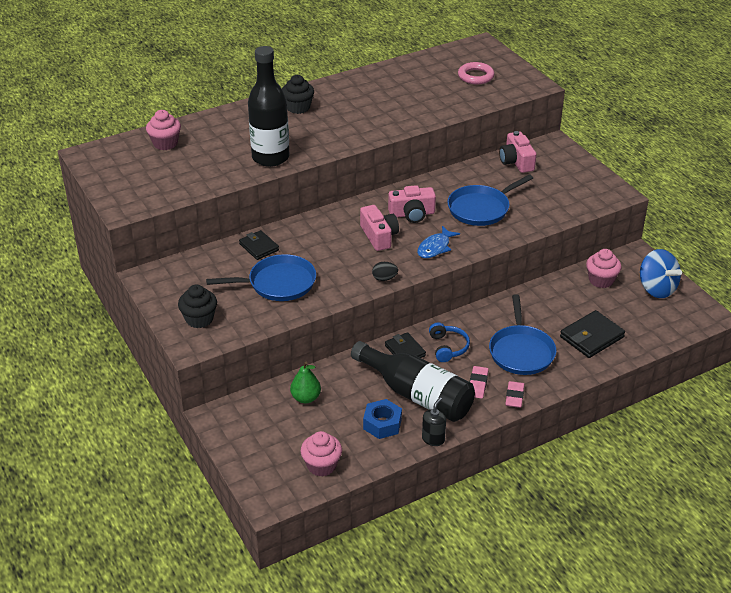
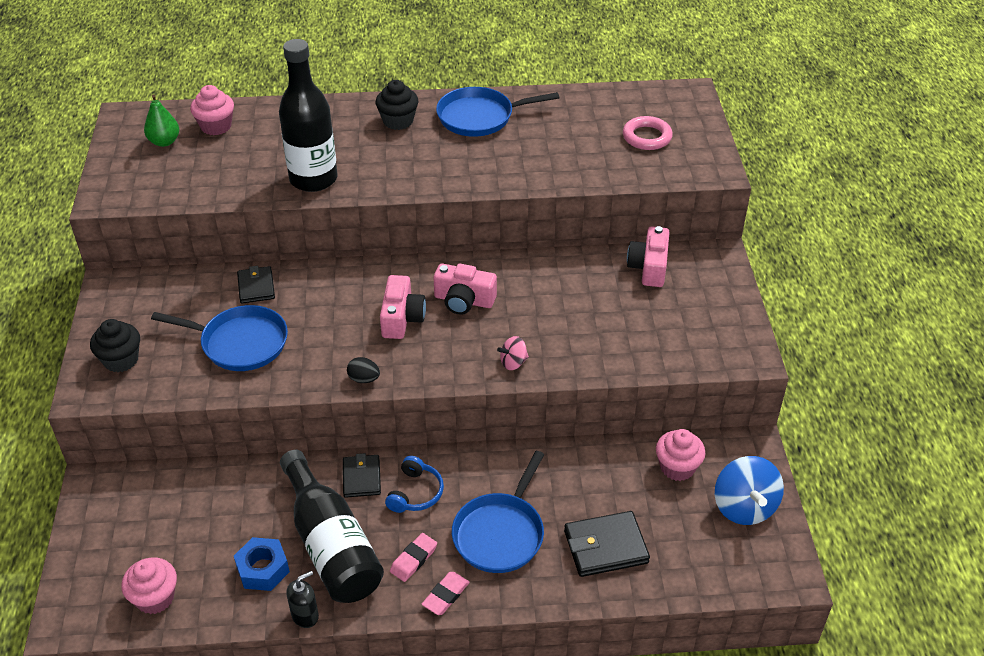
camera: 25 degrees right, 5 degrees up
(306, 398) = (204, 499): green pear -> green pear (164, 142)
(435, 247) = (457, 356): blue fish -> none
(475, 240) = (513, 362): none -> pink spinning top
(481, 209) = (554, 320): blue pan -> blue pan (479, 117)

